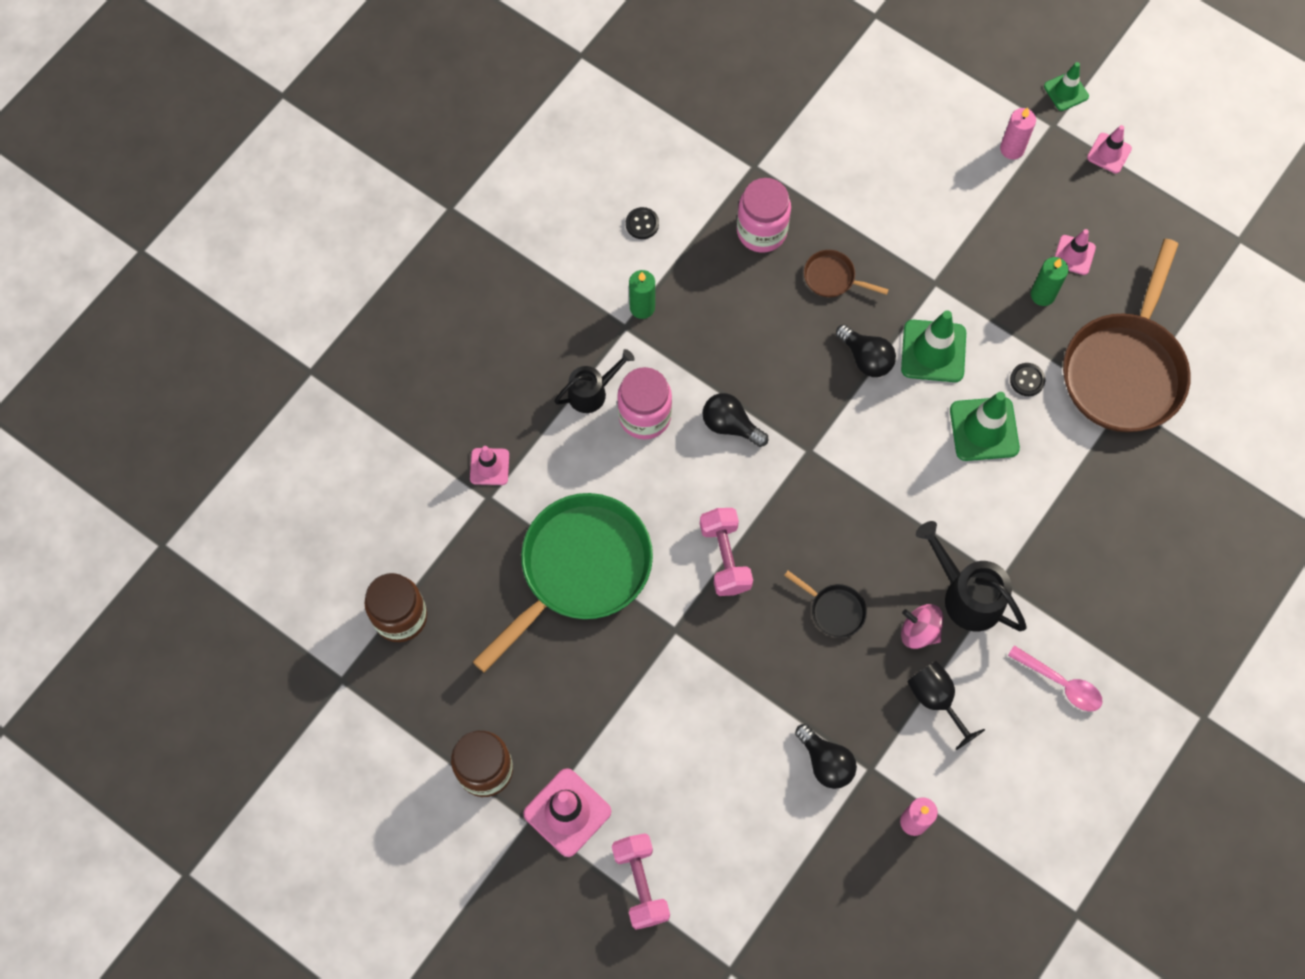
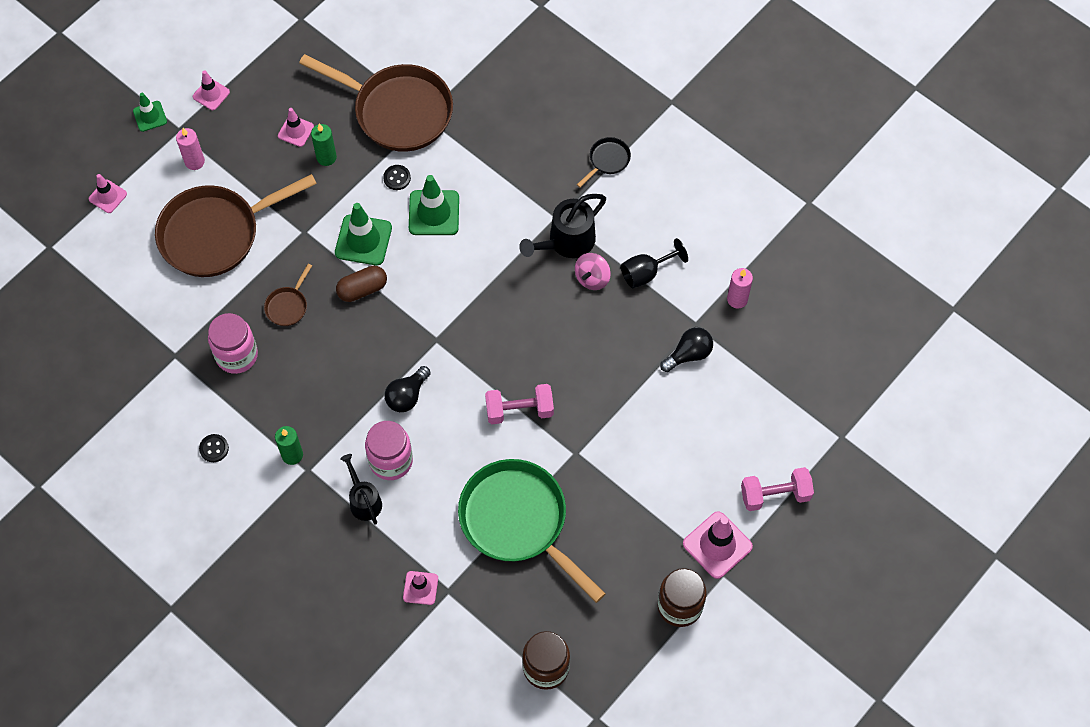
camera: 85 degrees left, 5 degrees down
(834, 610) = (570, 335): black pan -> black pan (607, 160)
(866, 358) = (362, 289): black light bulb -> brown capsule
(918, 186) = (216, 233): none -> brown pan
(949, 64) = (108, 196): none -> pink traffic cone
(1061, 683) = (640, 188): pink spoon -> none

